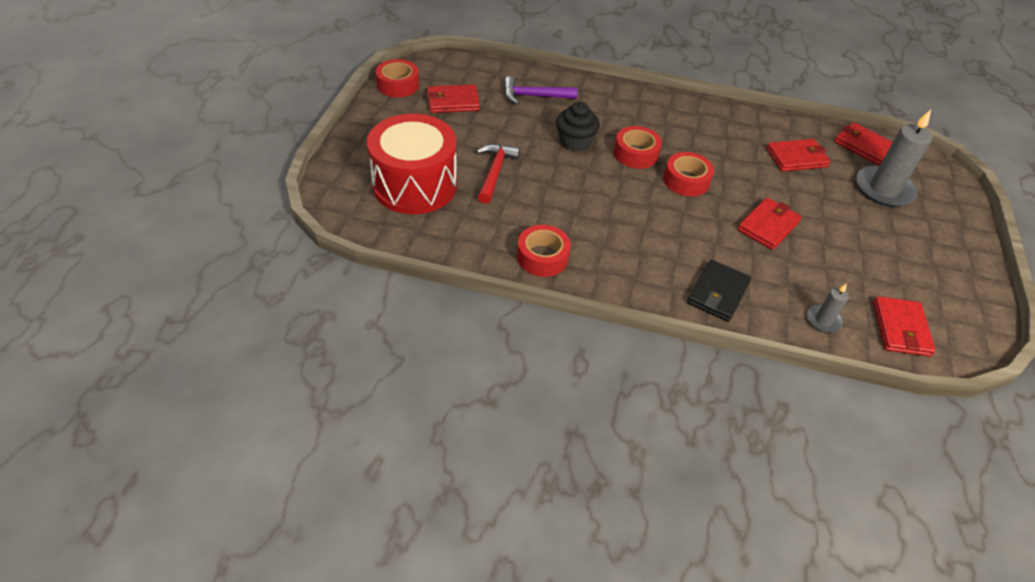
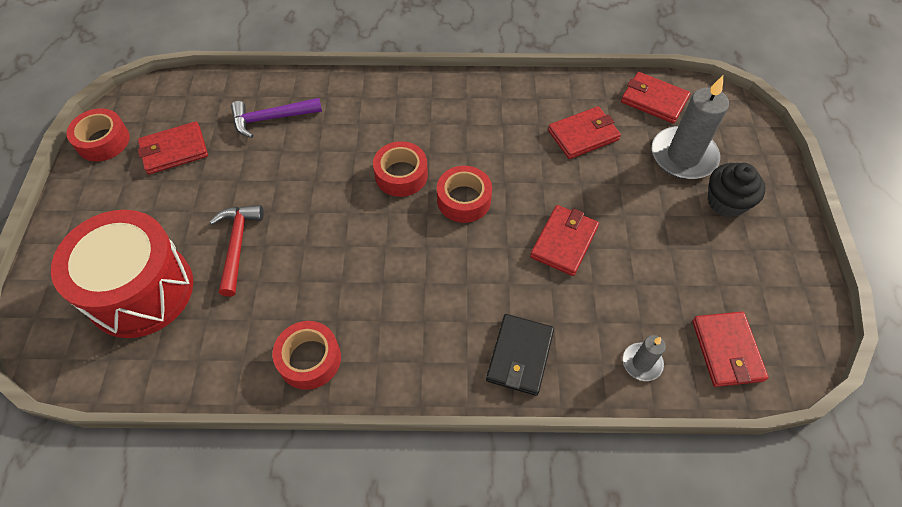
camera: 10 degrees left, 10 degrees up
(575, 142) = (328, 175): black cupcake -> black cupcake (726, 202)

